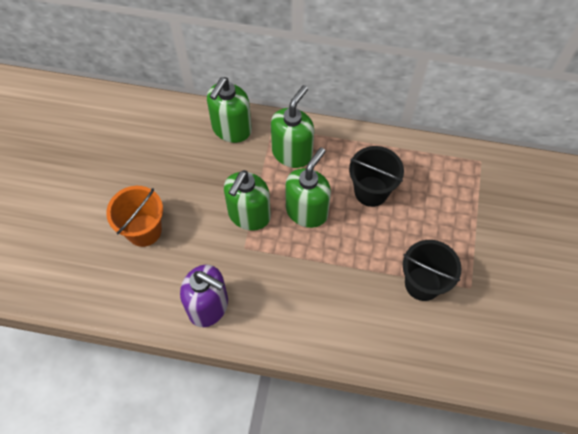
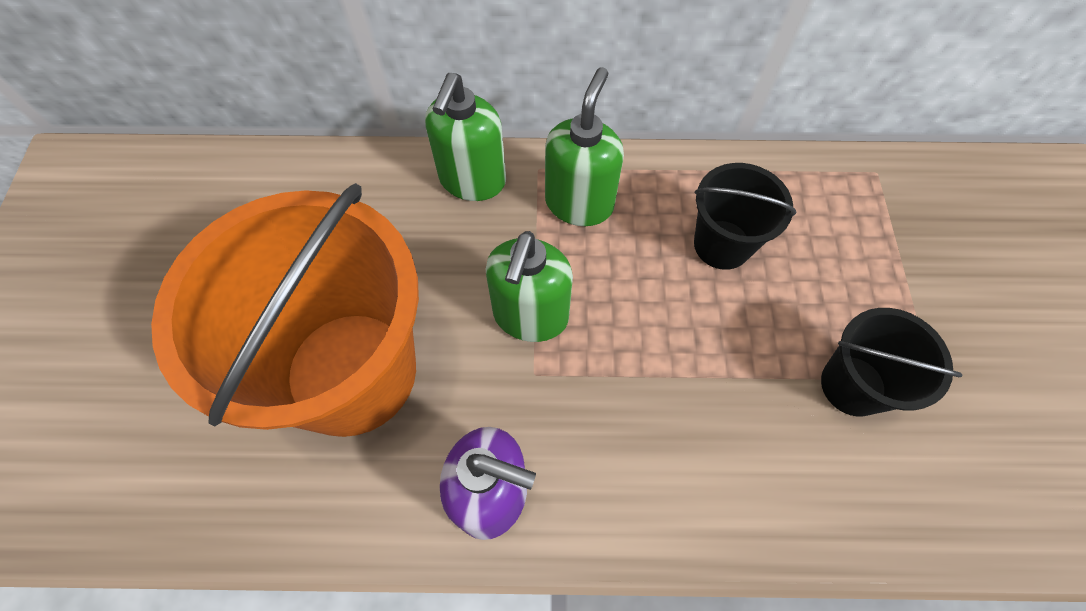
camera: 10 degrees left, 0 degrees up
(144, 230) = (351, 372): orange bucket -> orange bucket, size x2.07
(307, 211) = (626, 293): green soap dispenser -> none

